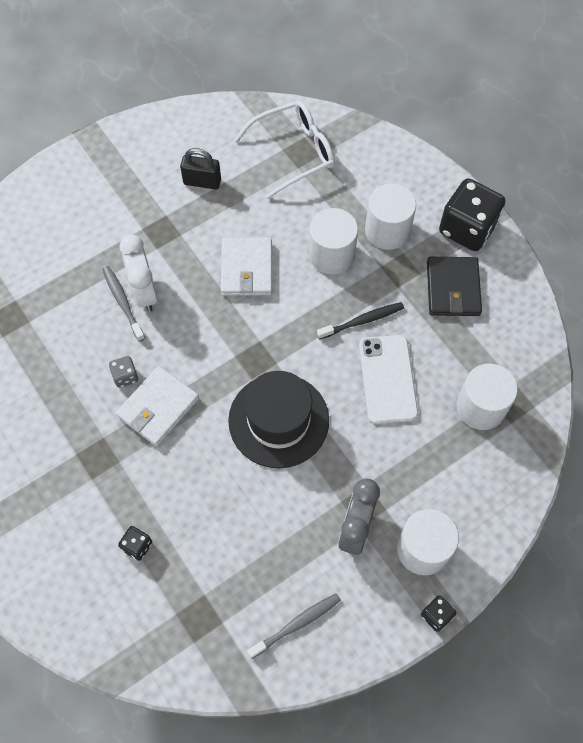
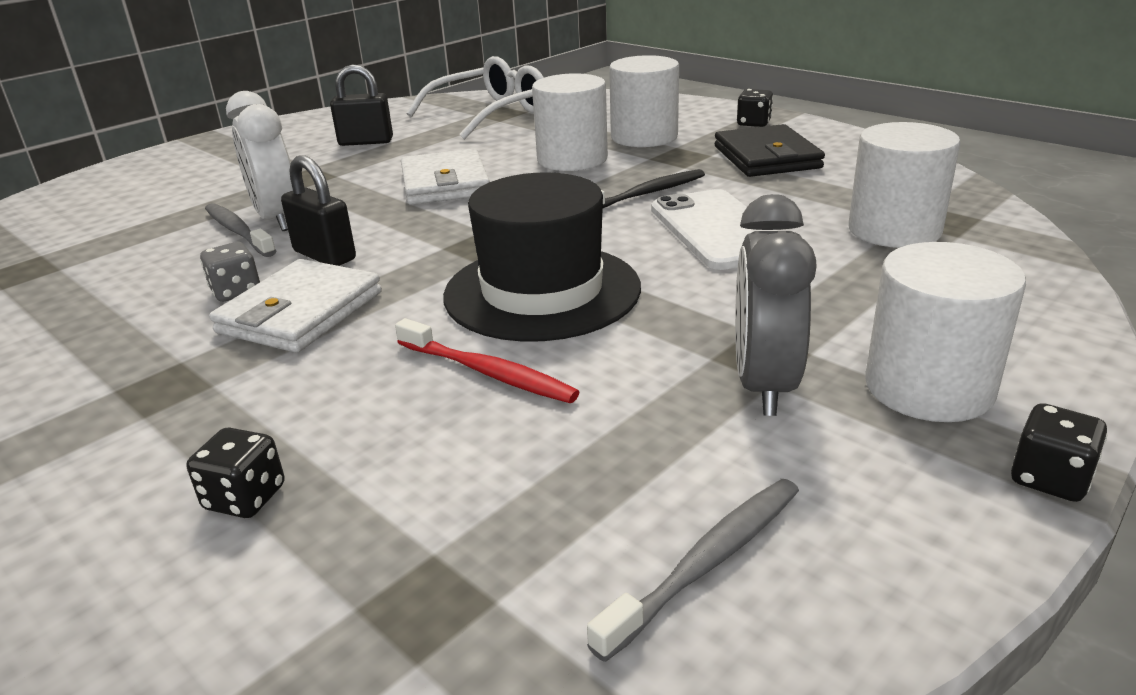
camera: 10 degrees left, 35 degrees down
(171, 348) = (324, 255): none -> black padlock
(240, 486) = (488, 372): none -> red toothbrush
(467, 228) = (753, 123): black dice -> black dice, size x0.45

